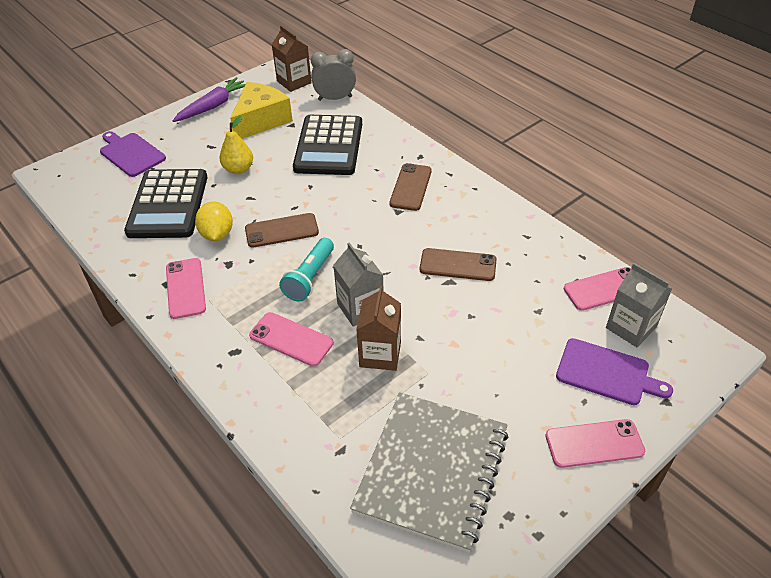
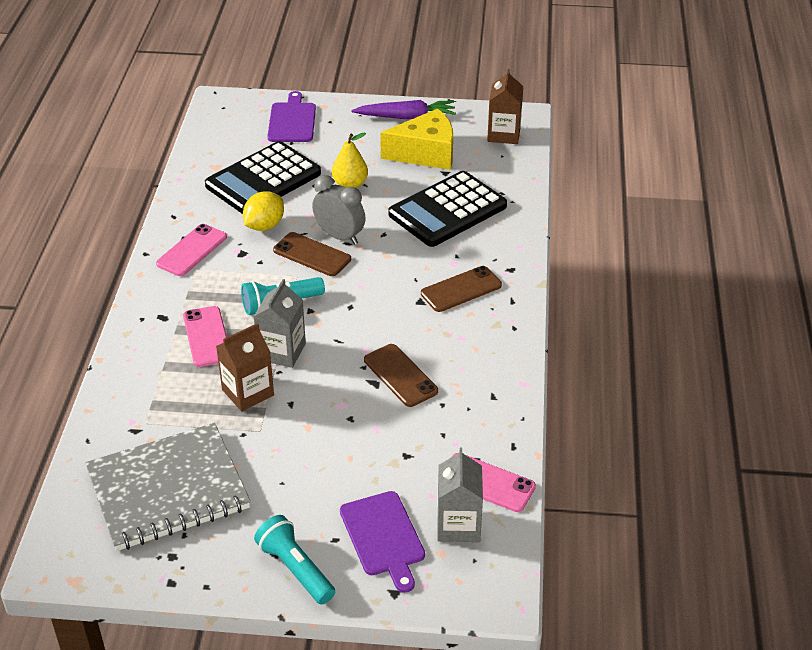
camera: 45 degrees right, 5 degrees down
(335, 98) = (517, 171): grey clock -> grey clock (340, 236)
(594, 444) = (295, 569): pink phone -> turquoise flashlight

